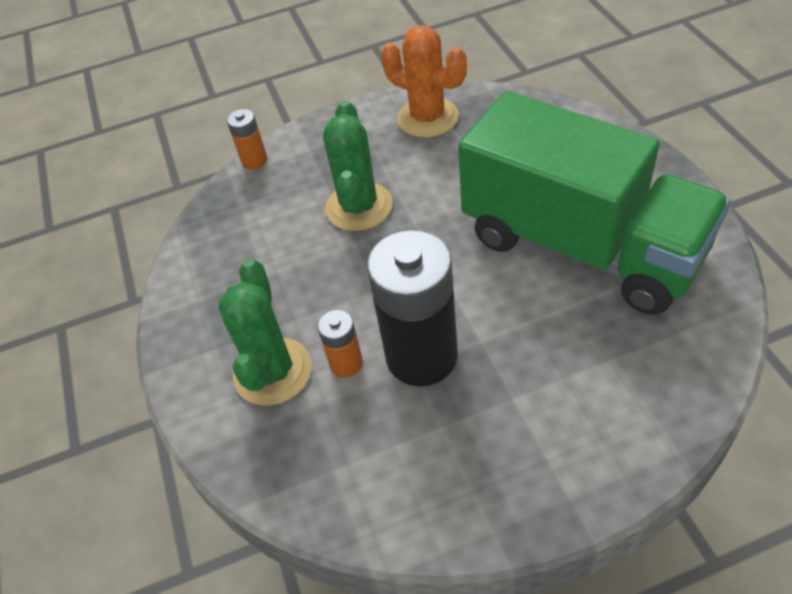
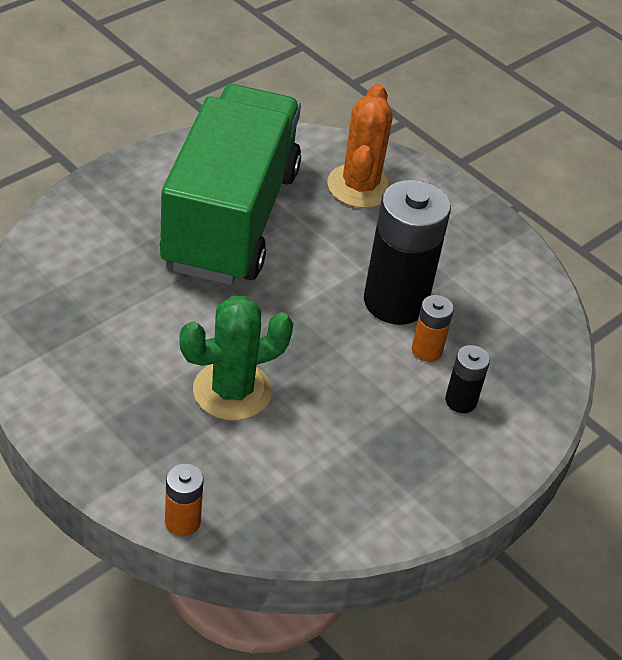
camera: 125 degrees left, 5 degrees down
(273, 371) = (461, 401): green cactus -> black battery
(427, 118) = (64, 362): orange cactus -> orange cactus (360, 186)

